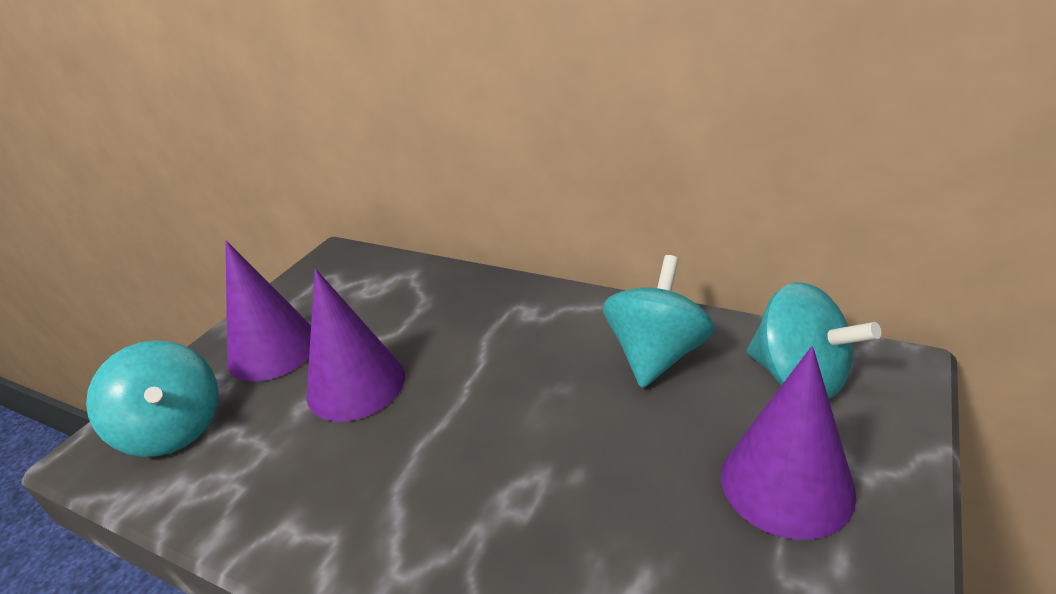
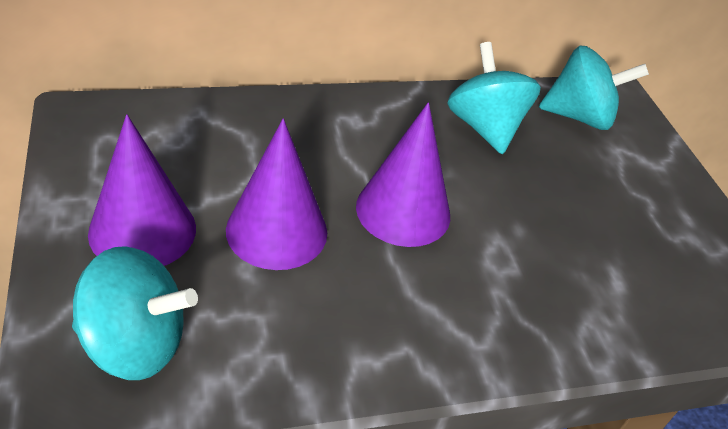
camera: 50 degrees left, 10 degrees up
(786, 483) = (630, 185): purple cone -> purple cone (403, 210)

